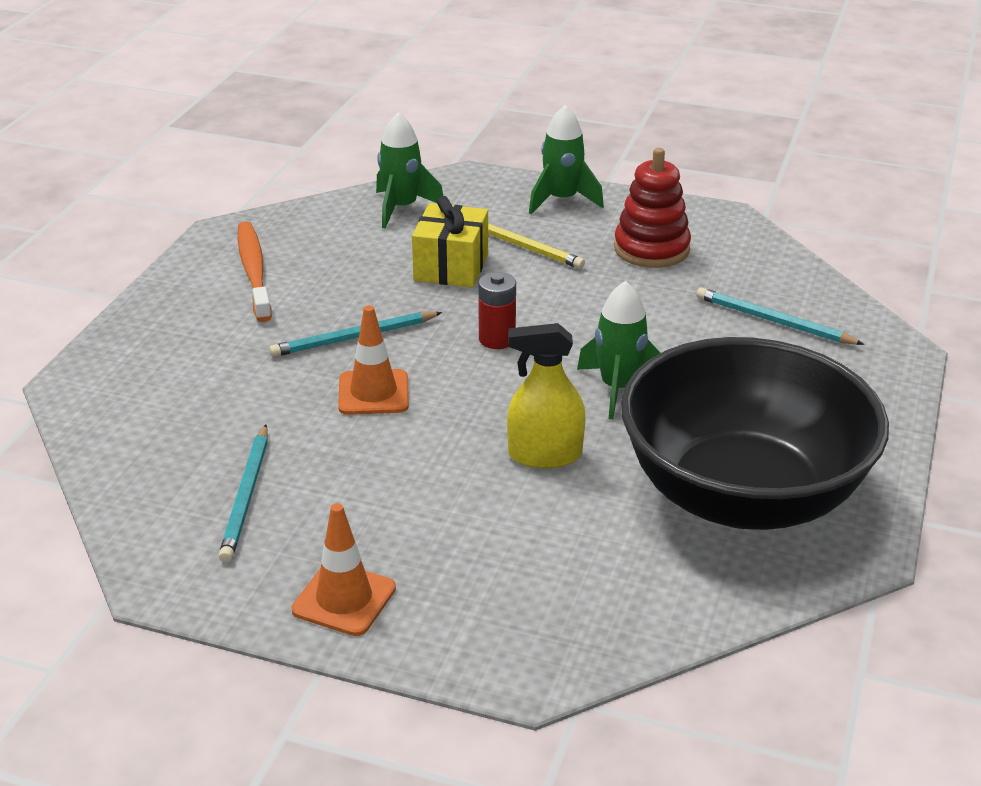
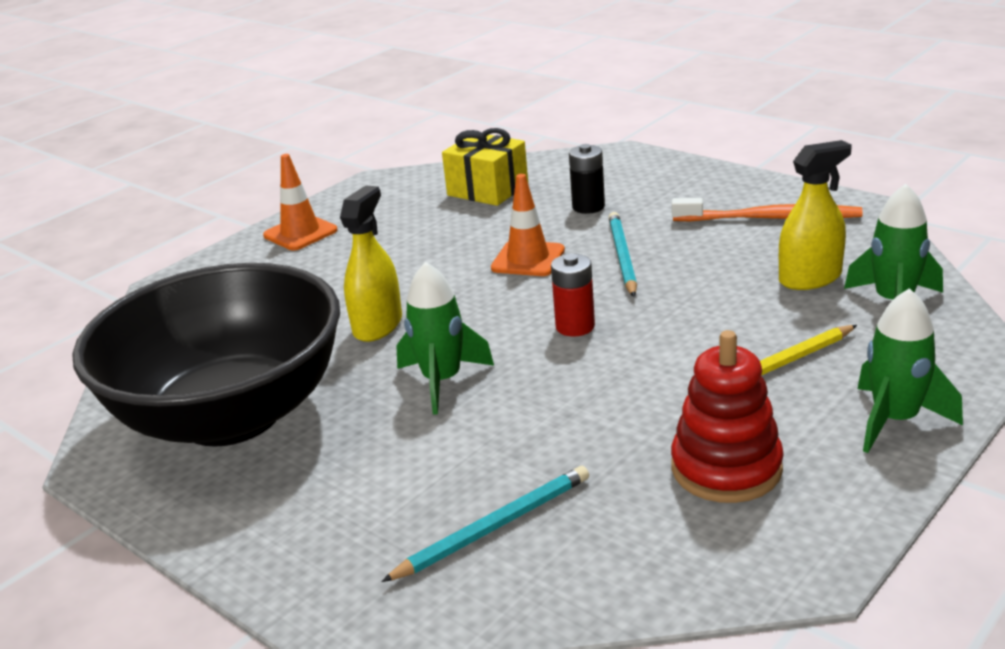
camera: 115 degrees right, 5 degrees down
(236, 379) = (588, 207): none -> black battery
(246, 496) = (436, 207): turquoise pencil -> none
(371, 243) = (810, 278): none -> yellow spray bottle
(451, 267) = (736, 318): yellow gift -> yellow gift (488, 190)

